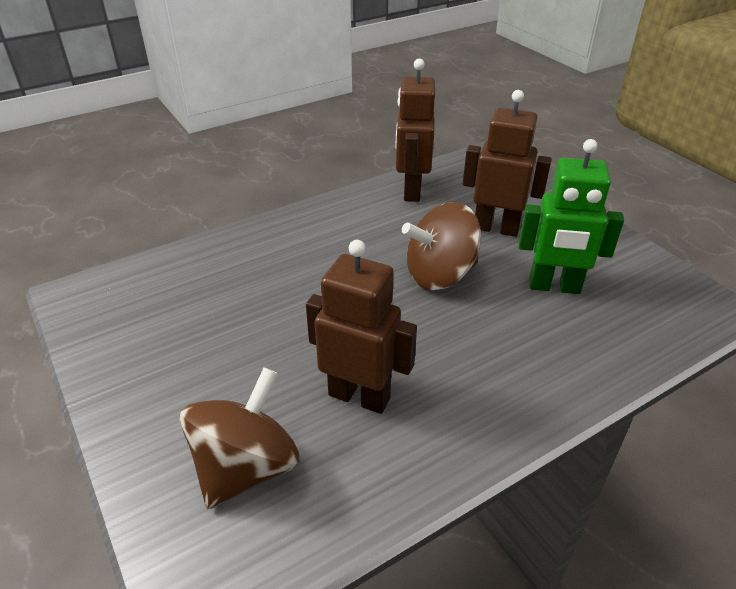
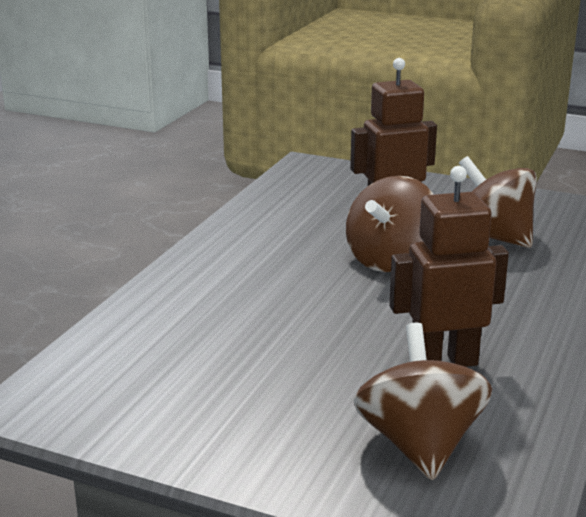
camera: 35 degrees left, 15 degrees down
(411, 191) = (274, 208): brown robot -> none
(554, 286) = (493, 237): green robot -> brown spinning top

